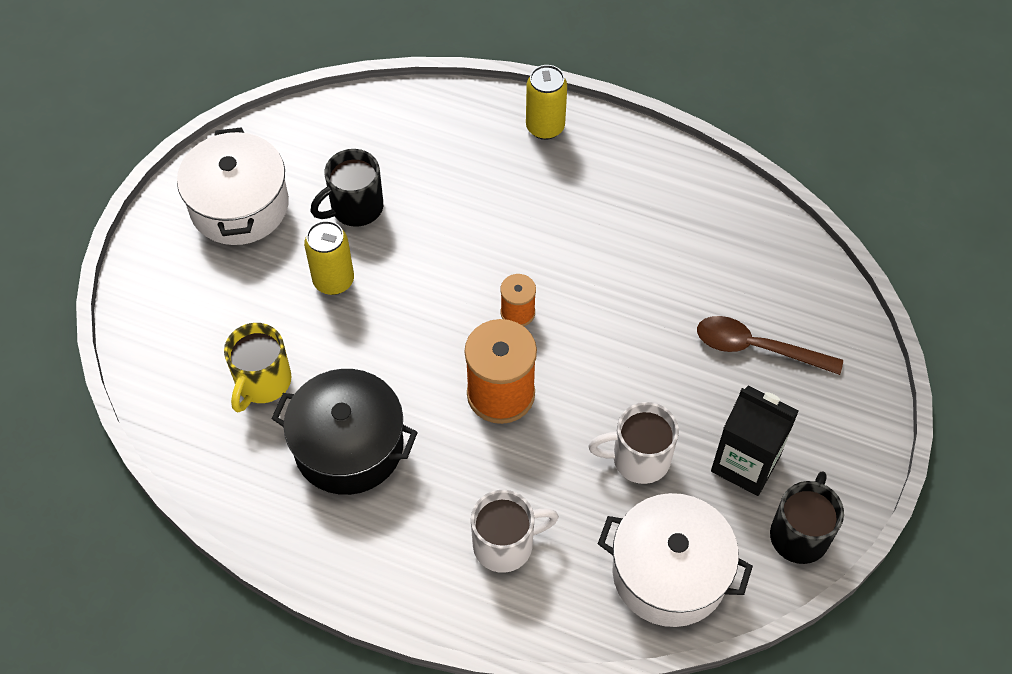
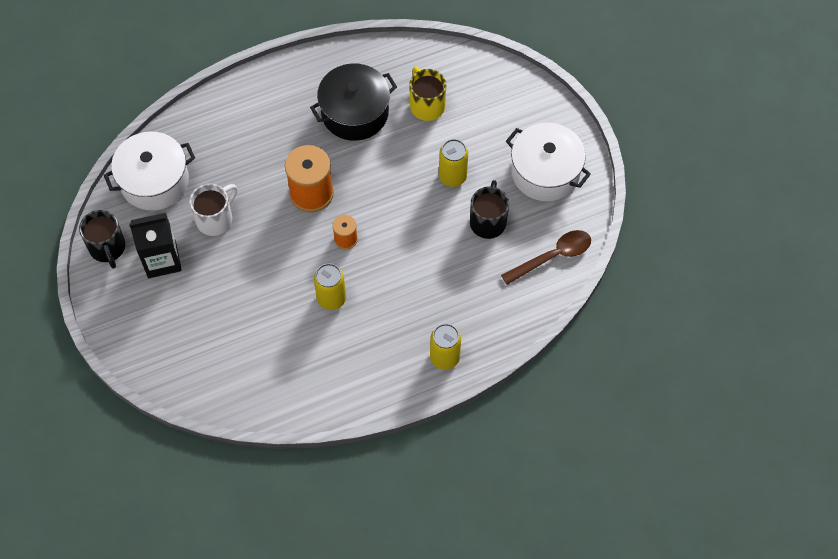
camera: 135 degrees right, 5 degrees up
(506, 544) = (240, 132): white mug -> none
(597, 266) = (331, 299): none -> yellow can
(756, 348) = (207, 325): brown spoon -> brown spoon (553, 256)

